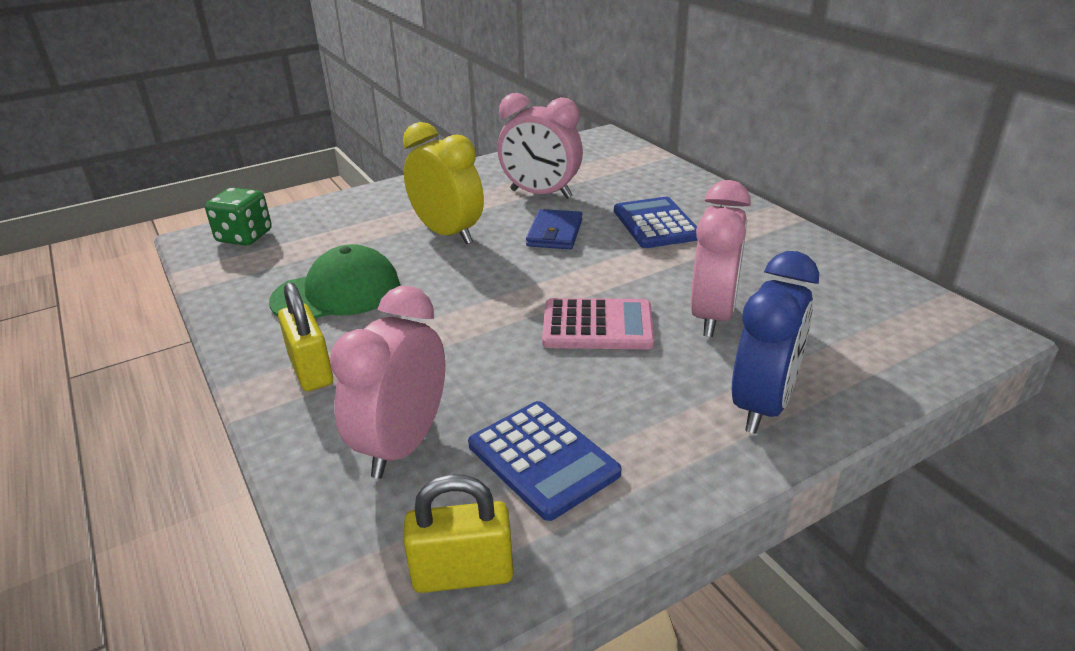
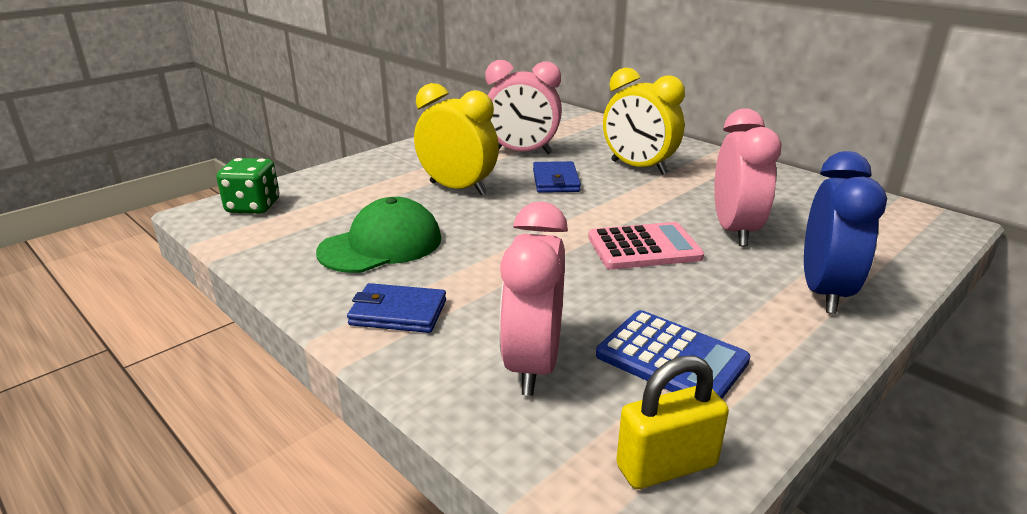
camera: 15 degrees left, 5 degrees down
(311, 370) = (398, 312): yellow padlock -> blue wallet
(656, 224) = (638, 167): blue calculator -> yellow clock

